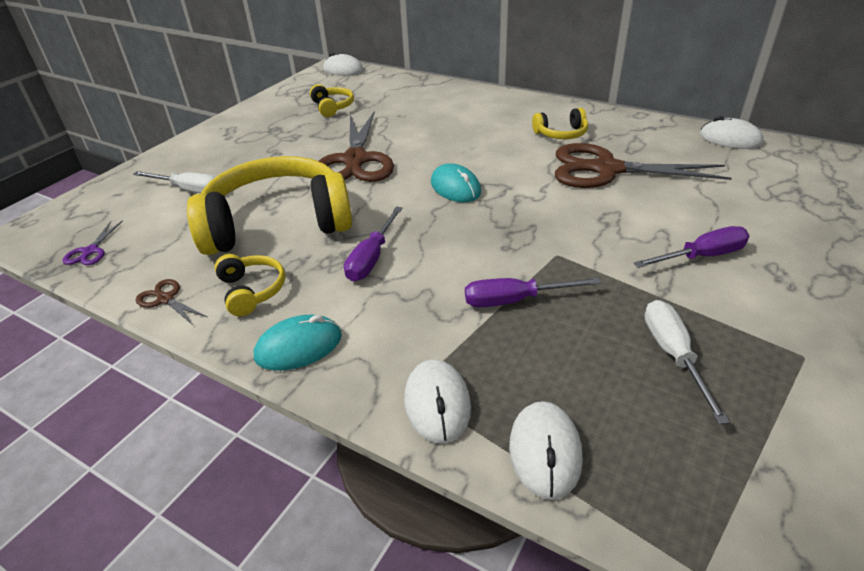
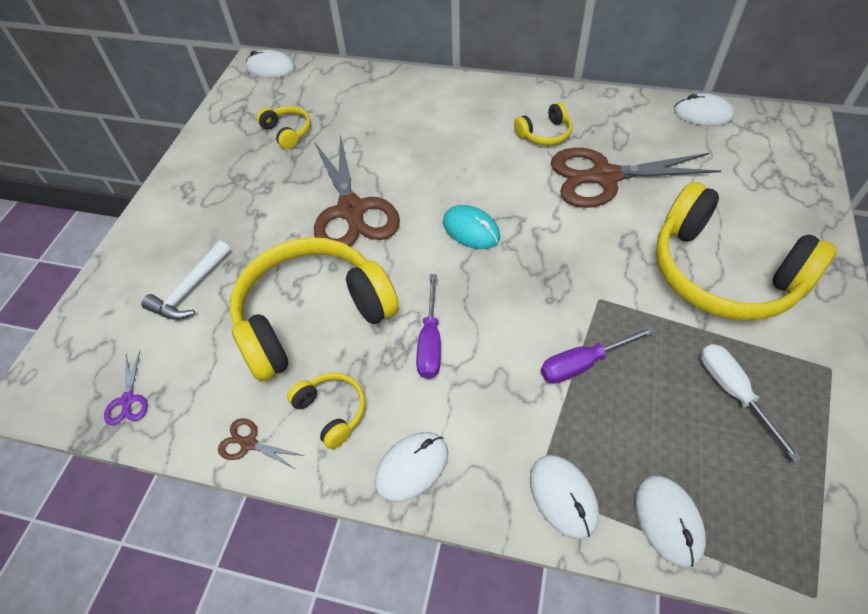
camera: 15 degrees left, 15 degrees up
(189, 190) = (190, 289): white screwdriver -> white hammer
(299, 346) = (412, 467): turquoise mouse -> white mouse
(701, 256) = (722, 273): purple screwdriver -> yellow headphones

